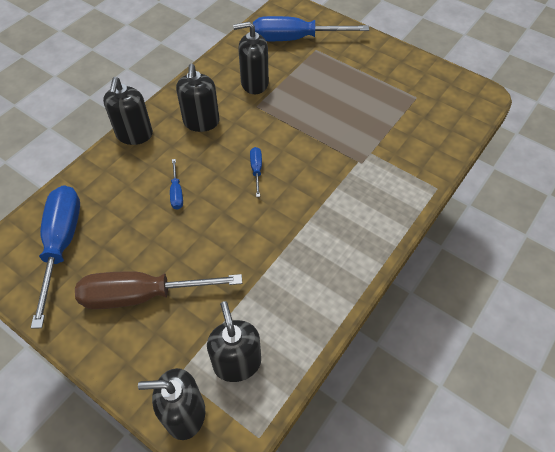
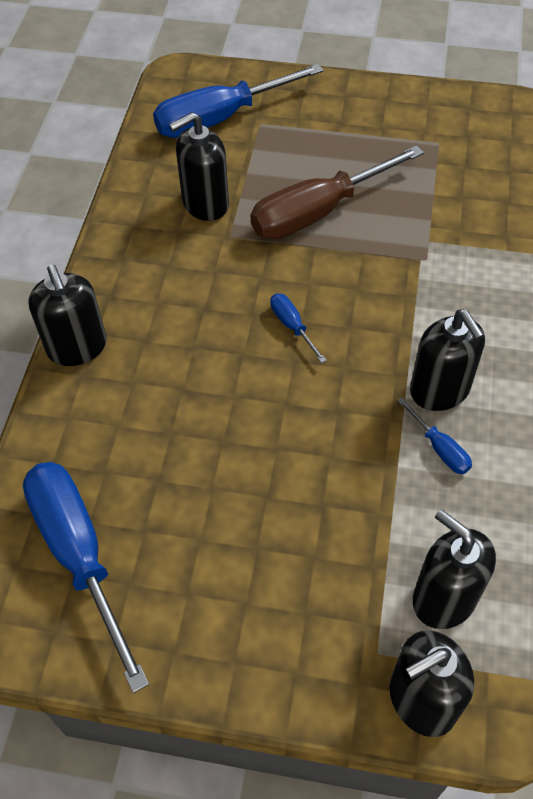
camera: 25 degrees left, 0 degrees up
(142, 295) = (252, 570): brown screwdriver -> brown screwdriver (318, 212)
(176, 192) = (200, 405): blue screwdriver -> blue screwdriver (439, 448)
(201, 122) = (166, 289): black soap dispenser -> black soap dispenser (440, 390)

